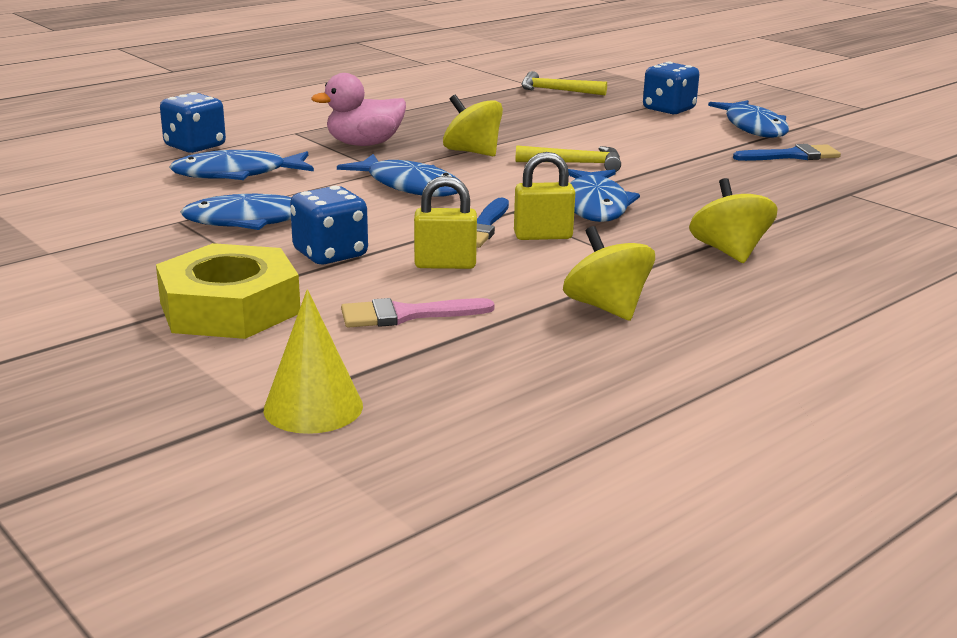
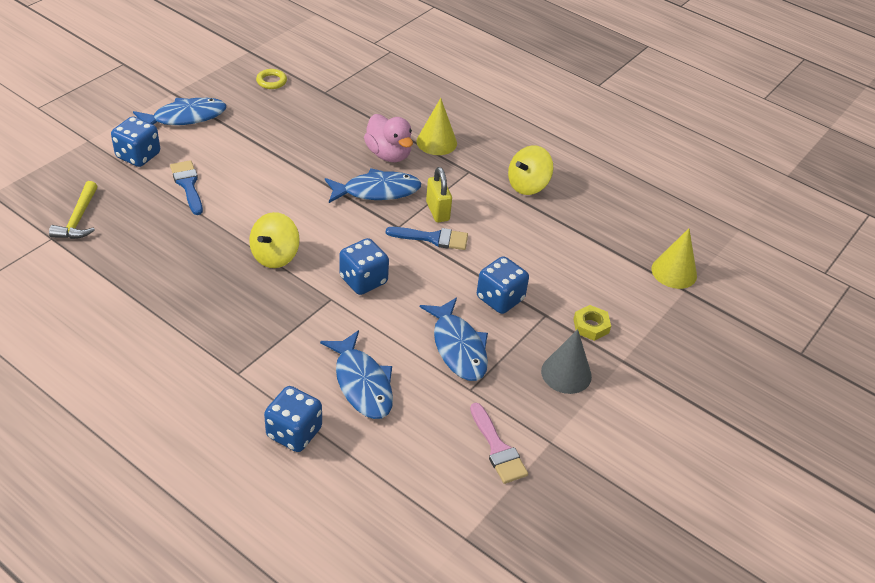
camera: 105 degrees left, 20 degrees up
(152, 277) = (566, 373): none -> grey cone
(230, 307) = (591, 326): yellow nut -> yellow nut, size x0.46
(364, 144) = (265, 321): pink duck -> pink duck (388, 154)
(406, 315) = (568, 255): pink brush -> pink brush (498, 448)
(409, 186) = (363, 280): blue fish -> blue dice
(445, 264) = (496, 247): yellow padlock -> none
(576, 164) = (292, 202): yellow hammer -> none
(729, 252) = (436, 142): yellow spinning top -> yellow cone
(793, 156) = (252, 106): blue brush -> blue brush (188, 185)
(862, 167) = (271, 81): none -> yellow ring

